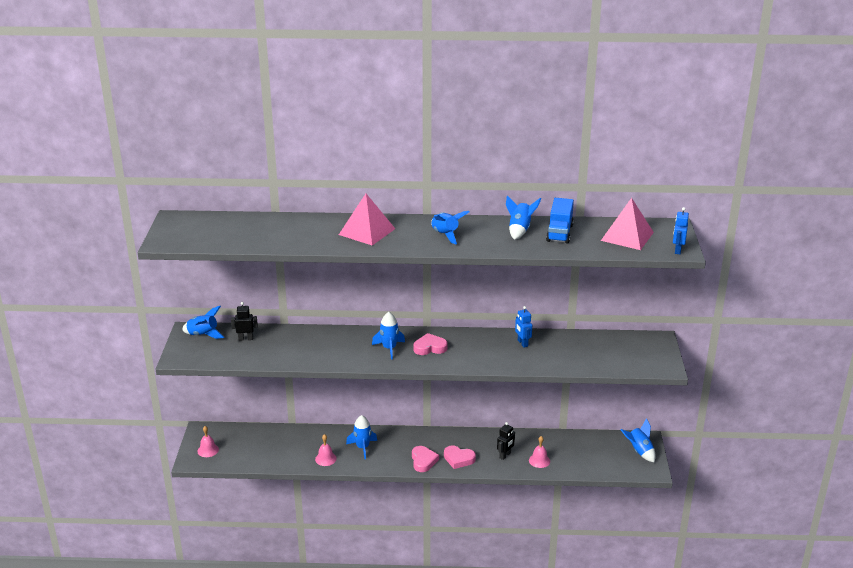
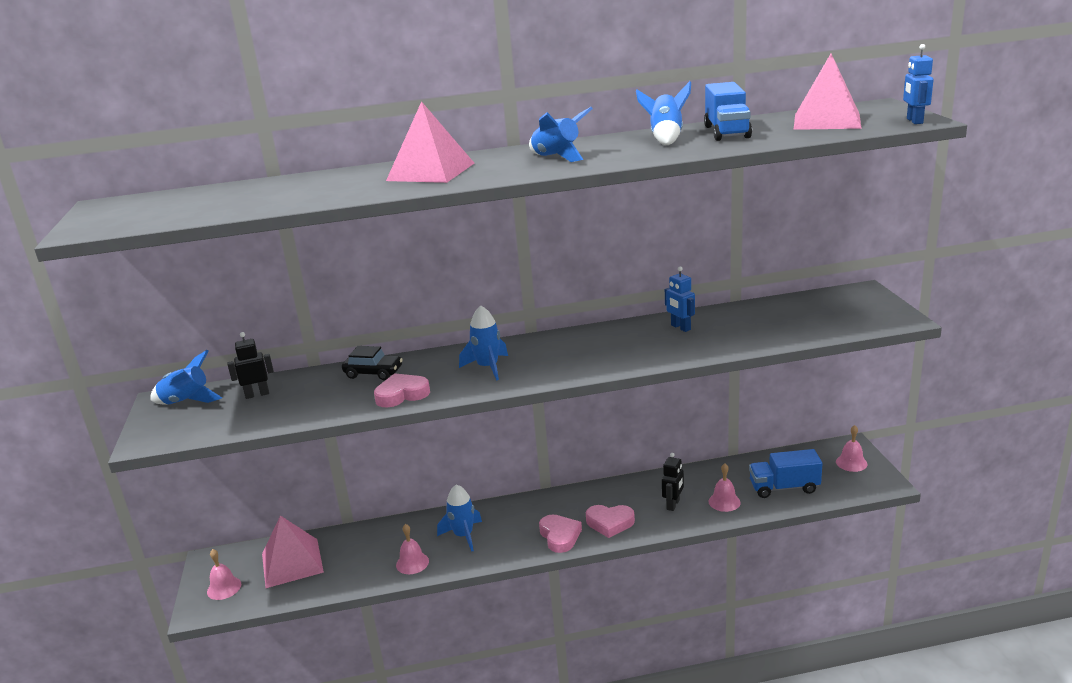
camera: 10 degrees left, 5 degrees down
(251, 442) = (292, 563): none -> pink pyramid
(318, 337) = (373, 373): none -> black car
(430, 347) = (548, 356): pink heart -> pink heart (402, 394)
(584, 459) = (784, 487): none -> blue truck
(639, 451) = (851, 463): blue rocket -> pink bell

